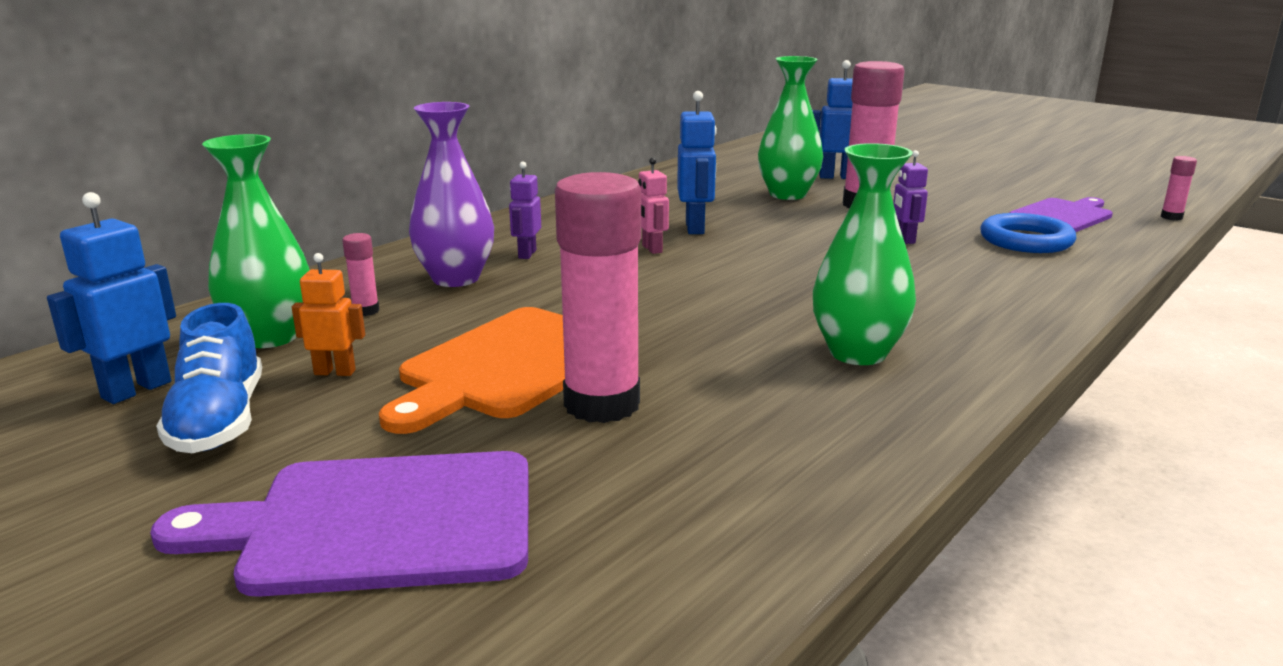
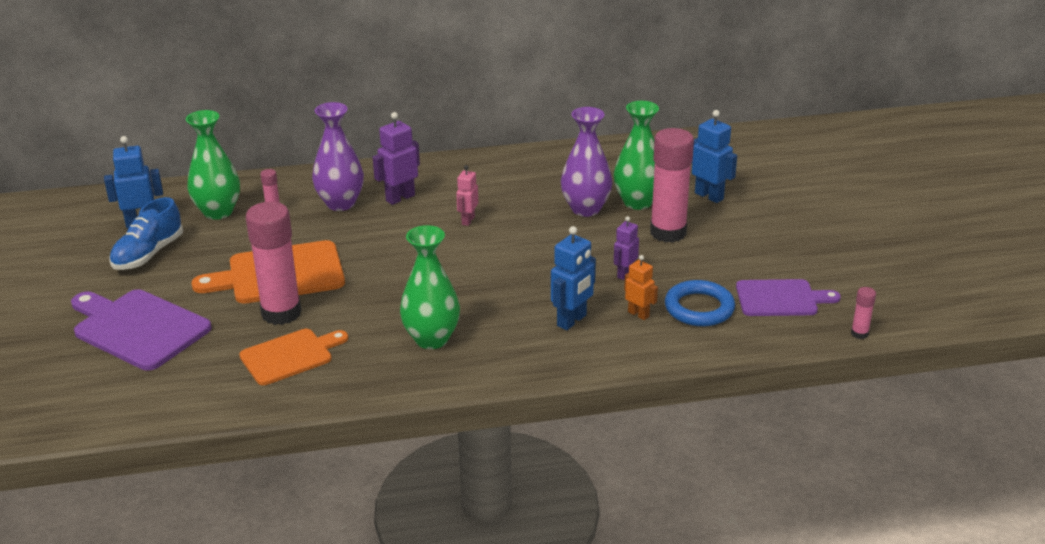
camera: 40 degrees right, 10 degrees up
(335, 372) = (214, 246): orange robot -> orange robot (638, 314)
(527, 254) = (400, 198): purple robot -> purple robot, size x1.55
(695, 228) = (522, 212): blue robot -> blue robot (572, 321)
(721, 445) = (290, 356): none -> orange cutting board
(752, 210) = (585, 209): none -> purple vase

